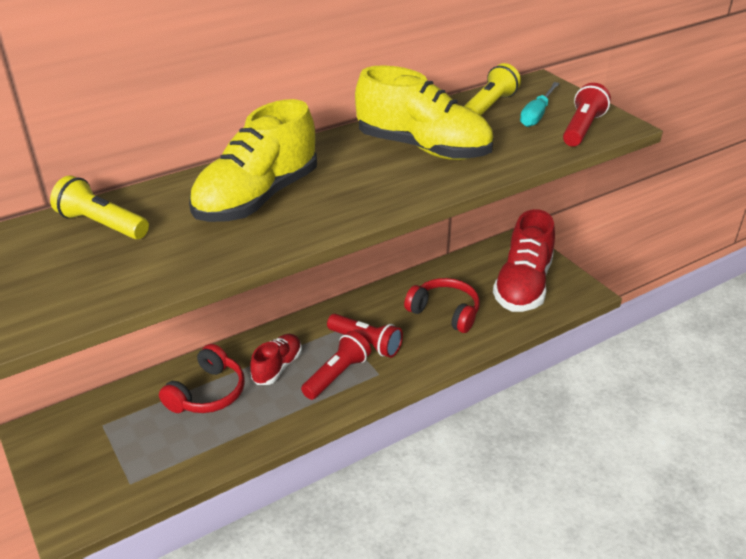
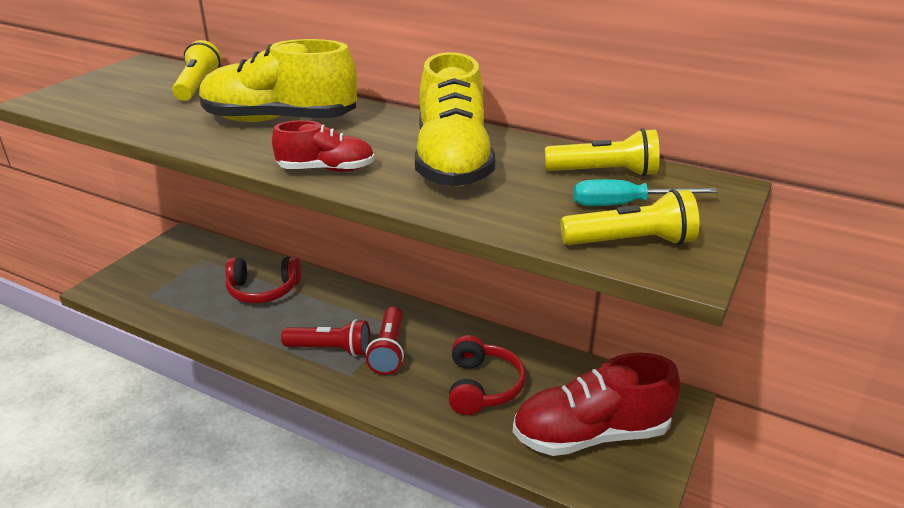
camera: 60 degrees right, 5 degrees down
(277, 367) = (318, 312): red shoe -> red shoe (326, 169)
(582, 128) = (631, 242): red flashlight -> yellow flashlight

